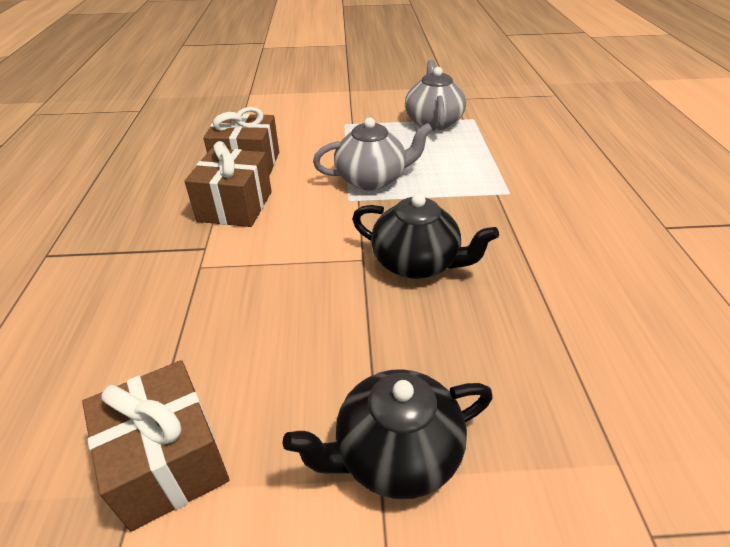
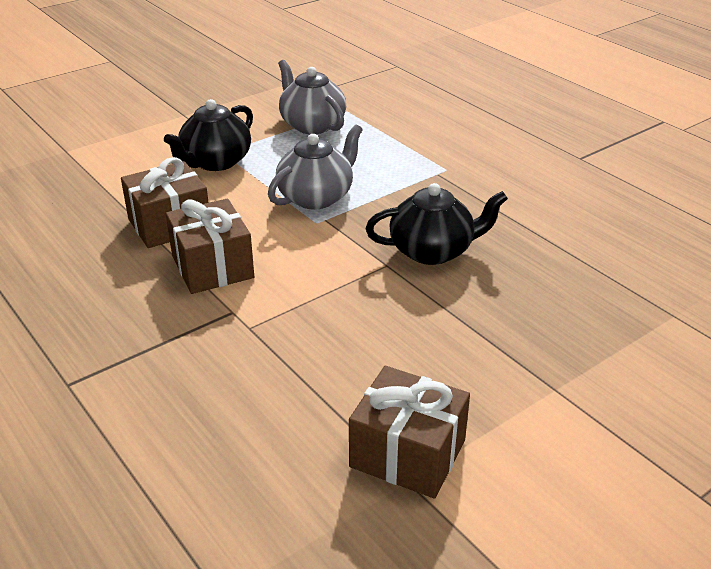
camera: 35 degrees left, 5 degrees down
(395, 454) = (550, 373): black teapot -> black teapot (215, 162)

